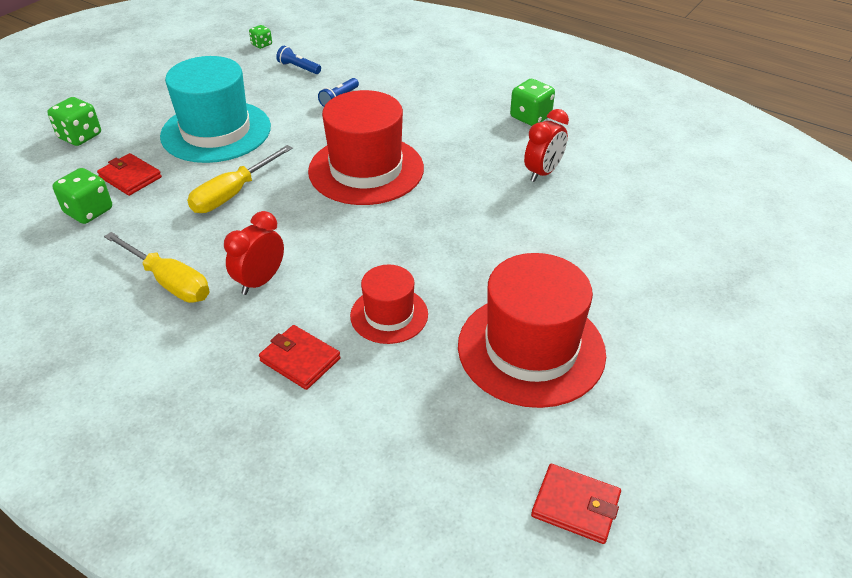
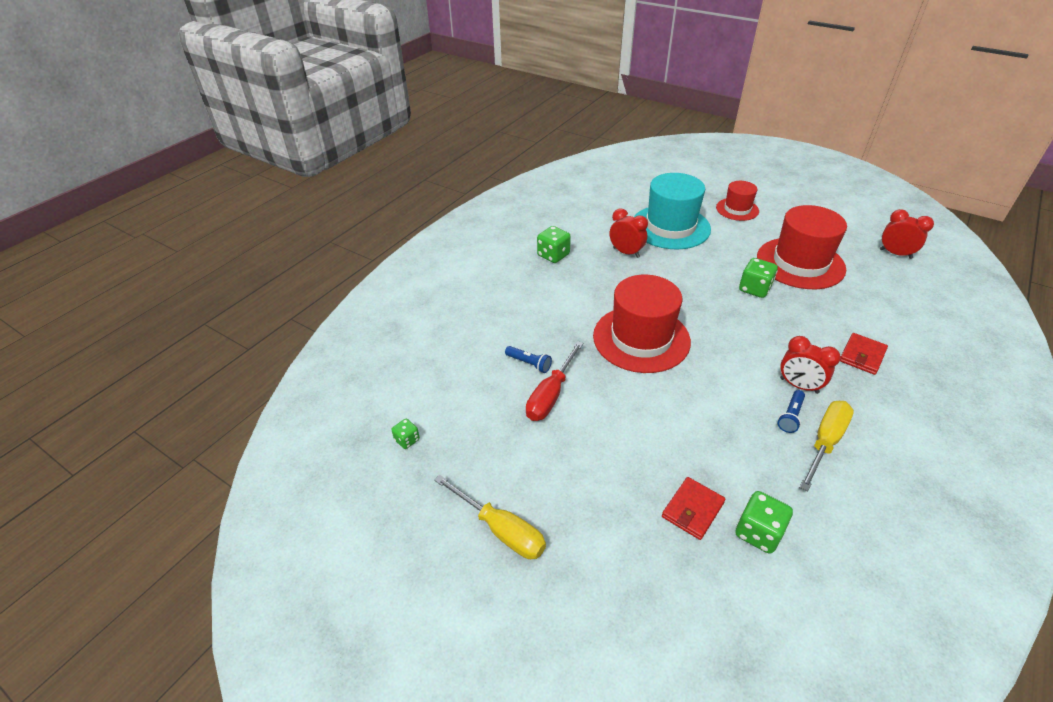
camera: 90 degrees left, 0 degrees up
(80, 136) = (625, 588): green dice -> green dice (754, 289)
(216, 131) = (597, 451): turquoise hat -> turquoise hat (670, 227)
(232, 194) = (697, 420): yellow screwdriver -> yellow screwdriver (501, 530)
(293, 110) = (551, 395): none -> red screwdriver
(298, 68) = (466, 400): blue flashlight -> blue flashlight (790, 416)
(389, 315) = (801, 318): red hat -> red hat (737, 209)
(575, 505) = (895, 254): red wallet -> red clock

